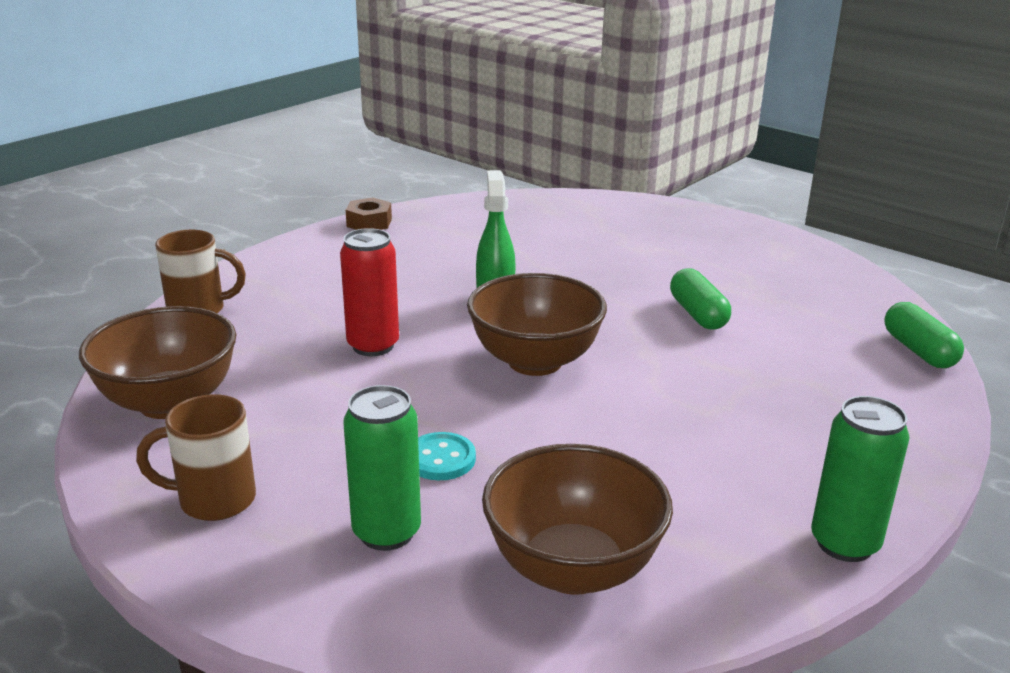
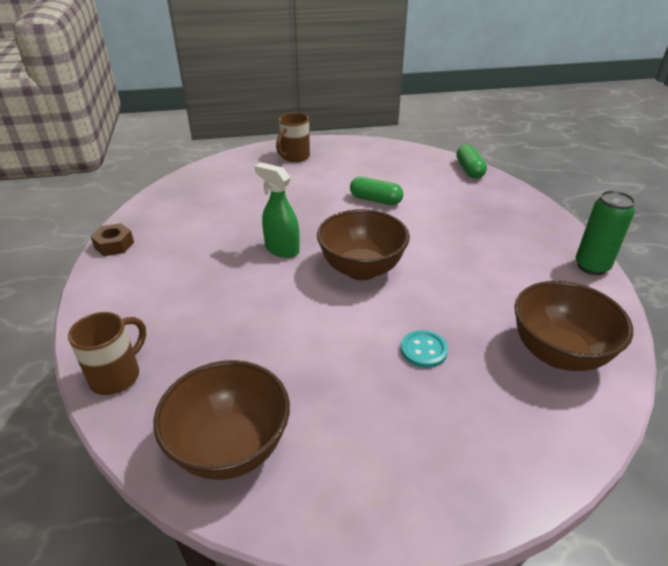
camera: 50 degrees left, 10 degrees up
(214, 500) = (379, 474): brown mug -> brown mug (294, 157)
(373, 346) = (272, 317): red can -> none
(386, 532) = (477, 407): green can -> none
(918, 351) = (469, 170): green capsule -> green capsule turned 60 degrees clockwise

